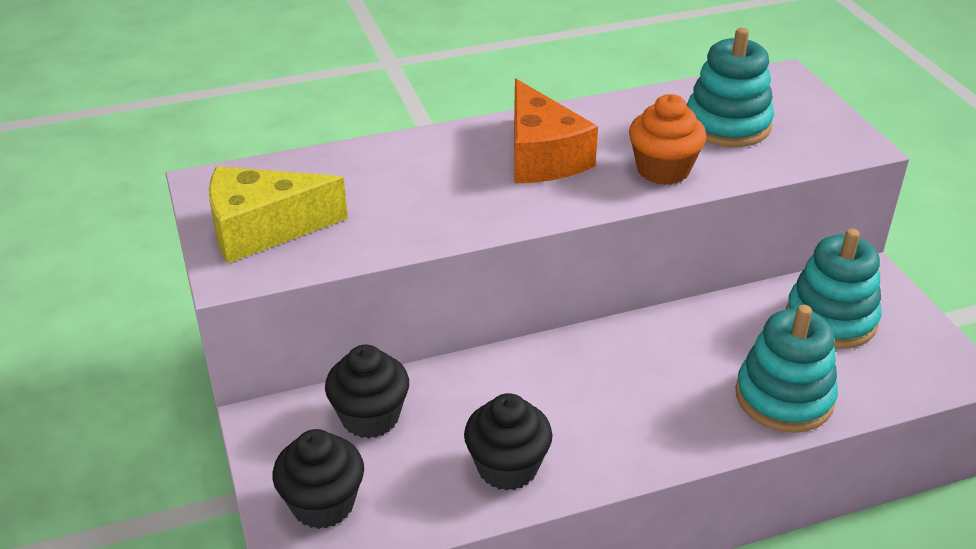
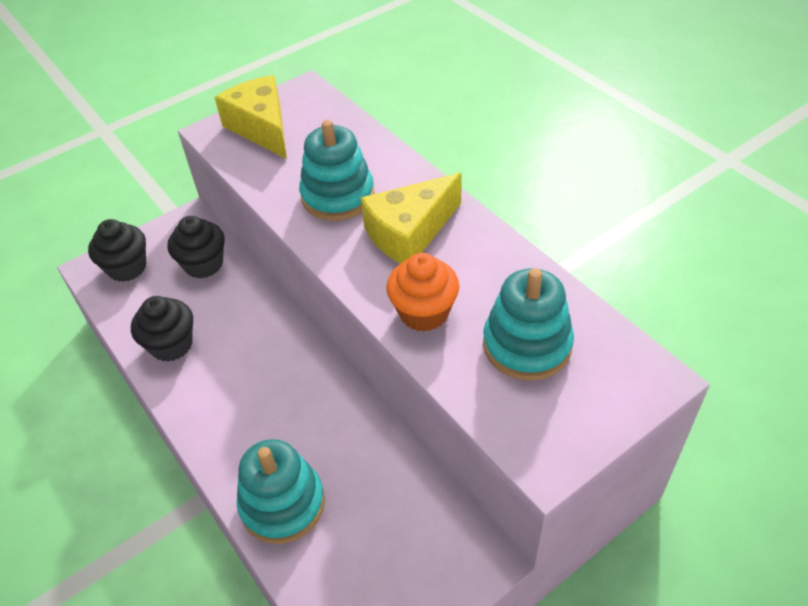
camera: 75 degrees right, 10 degrees up
(542, 156) = (409, 233): orange cheese -> yellow cheese
(831, 319) = (401, 529): turquoise stacking toy -> turquoise stacking toy (338, 196)

